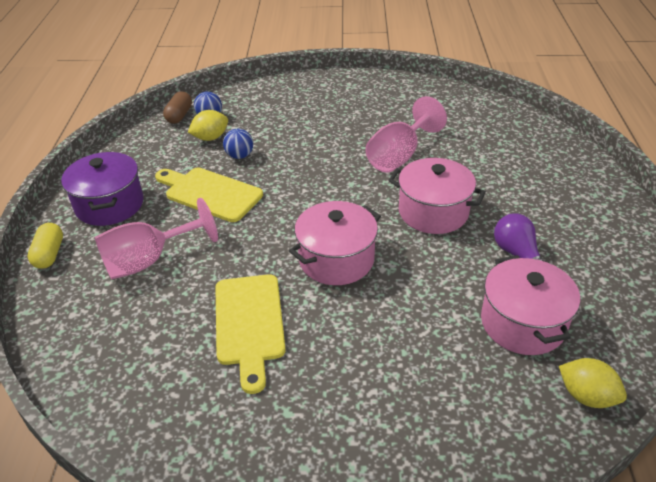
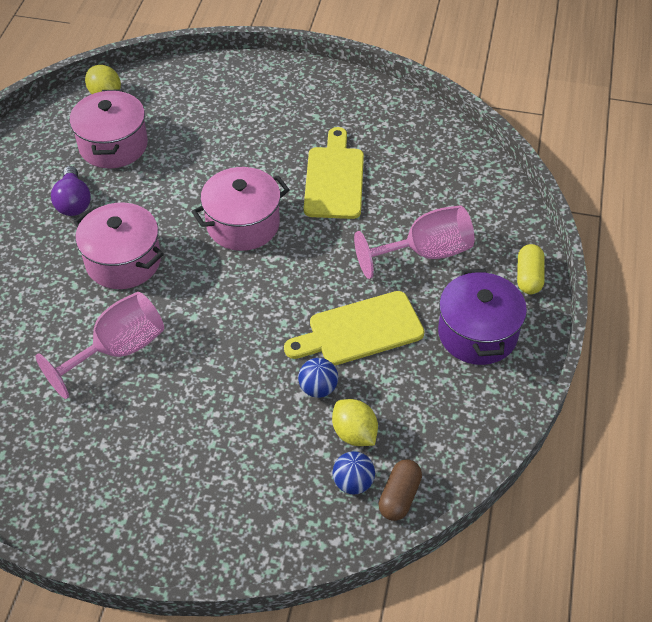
camera: 170 degrees left, 10 degrees up
(210, 138) = (354, 433): yellow lemon -> yellow lemon turned 75 degrees clockwise
(210, 193) = (360, 330): yellow cutting board -> yellow cutting board turned 120 degrees clockwise

